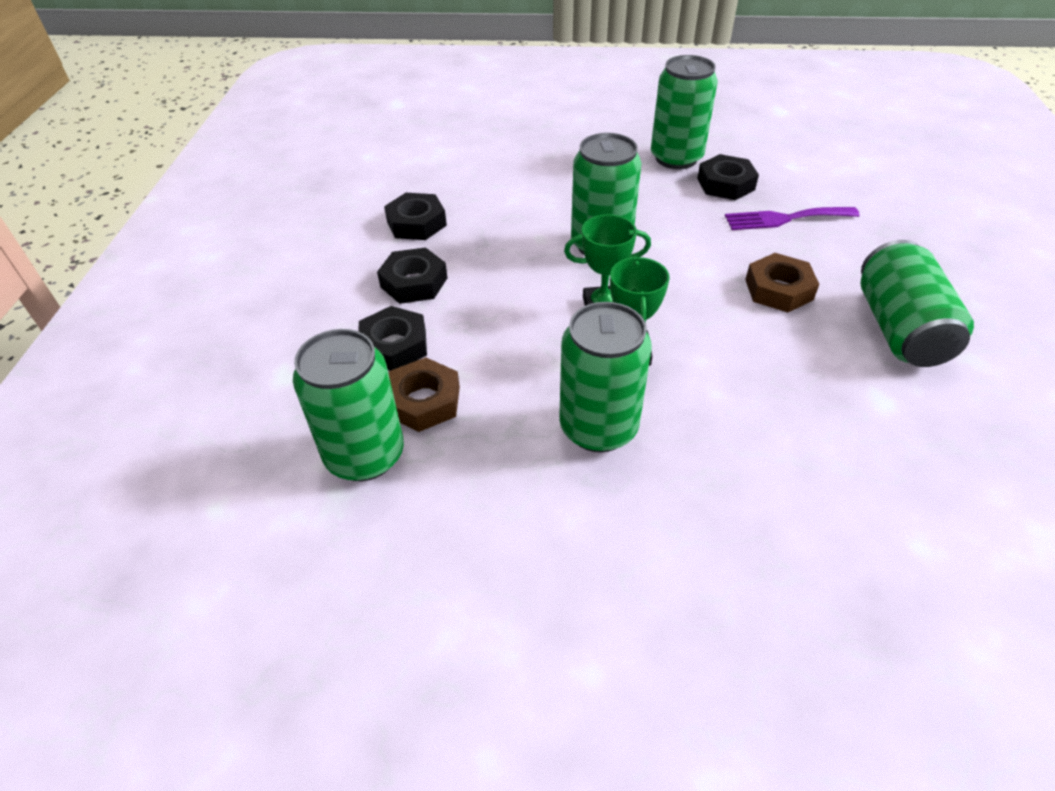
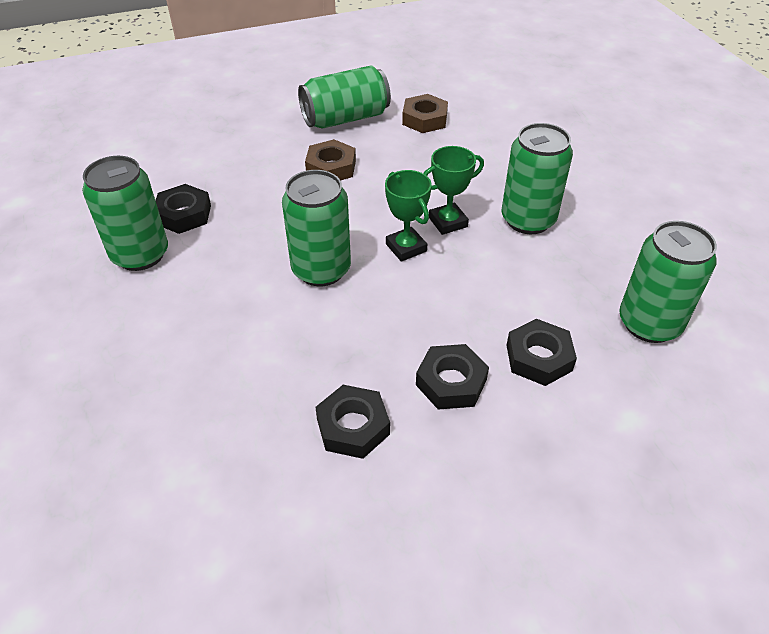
camera: 115 degrees left, 0 degrees up
(423, 401) = (578, 313): brown nut -> brown nut (424, 119)
(785, 219) = (231, 175): purple fork -> none

